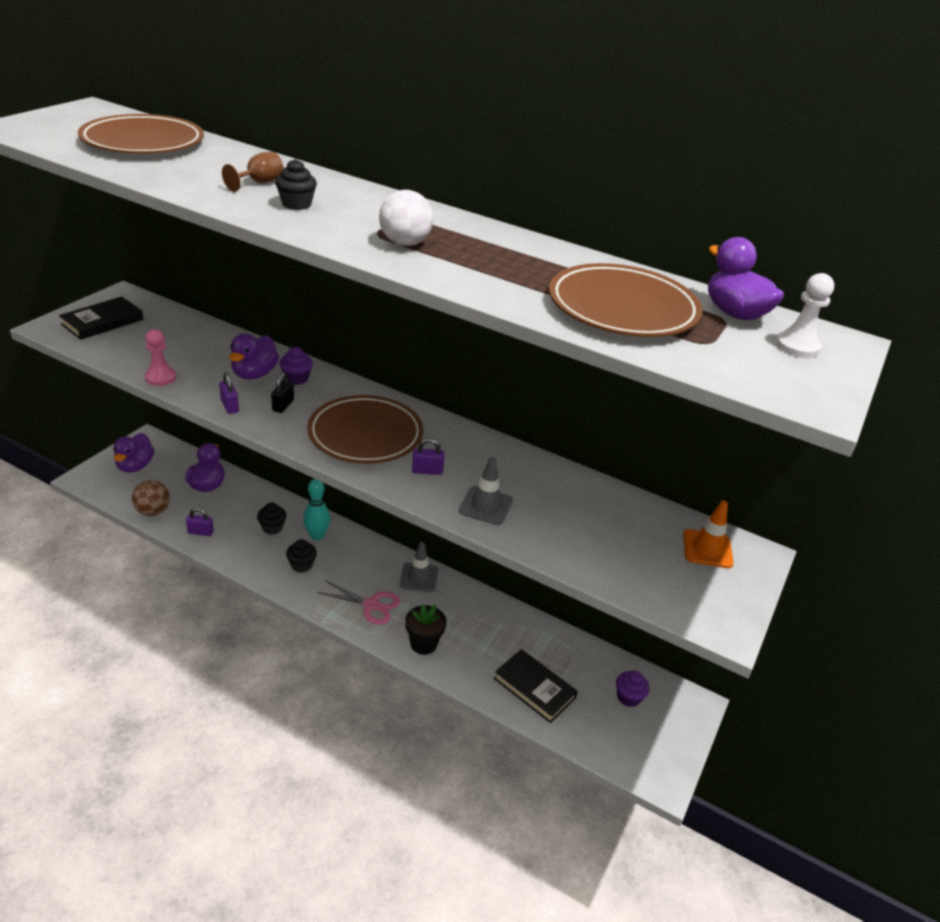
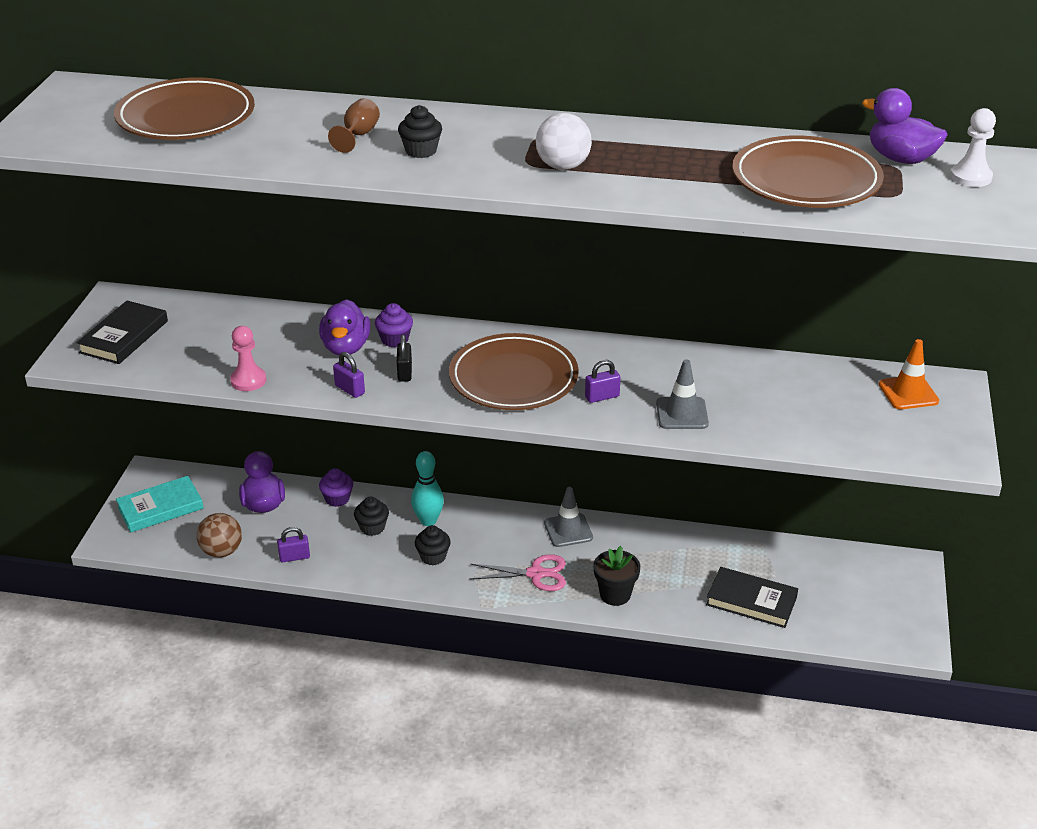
camera: 15 degrees left, 0 degrees up
(135, 466) = (160, 508): purple duck -> turquoise book
(628, 697) = (847, 580): purple cupcake -> purple cupcake (337, 499)

